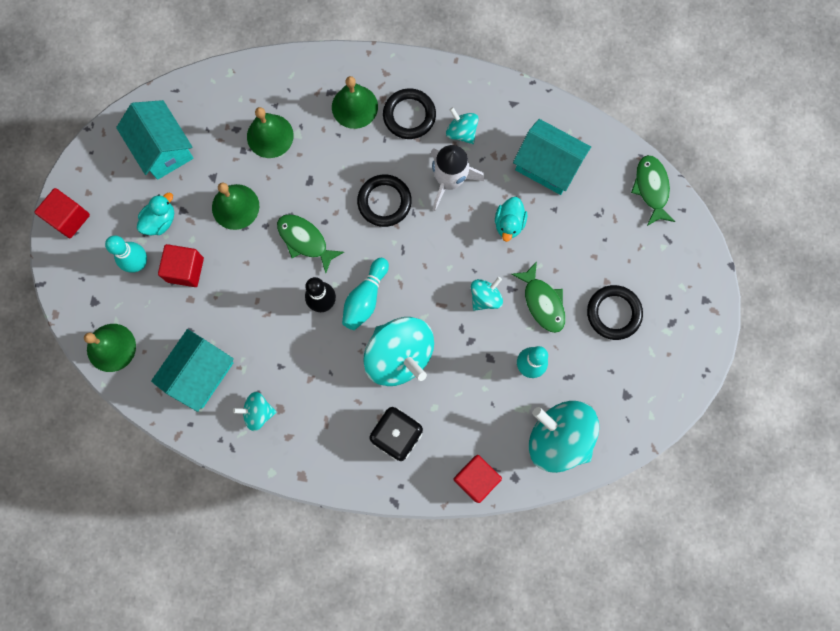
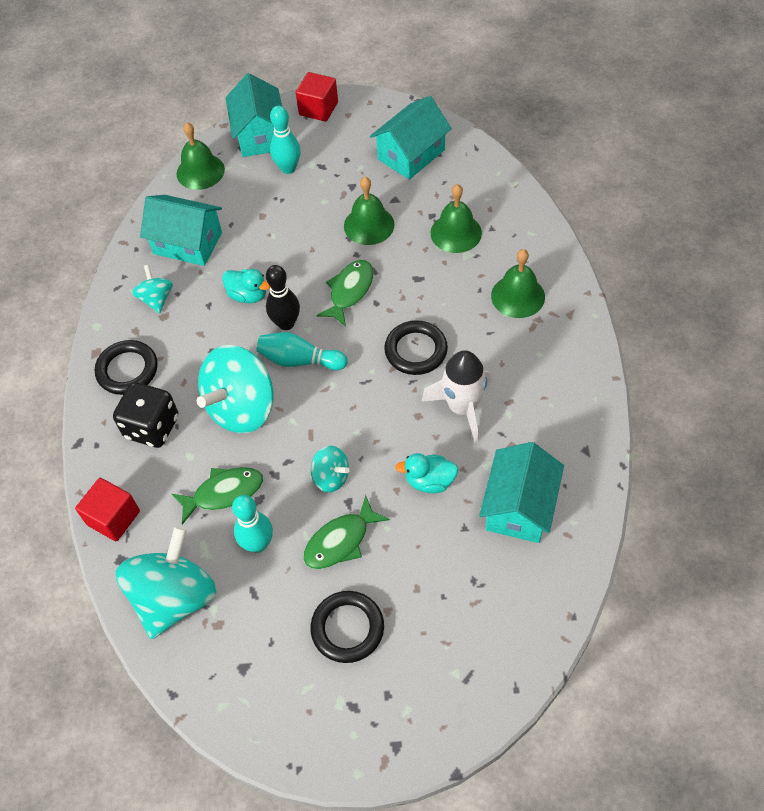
camera: 80 degrees right, 20 degrees down
(83, 281) = (260, 135): none -> turquoise house
(160, 221) = (335, 172): turquoise duck -> turquoise duck (248, 295)
(185, 270) = (291, 204): red cube -> none
(409, 115) = (527, 349): black ring -> black ring (127, 370)
(461, 132) = (527, 405): turquoise spinning top -> none
(651, 188) = (532, 640): green fish -> green fish (224, 493)

